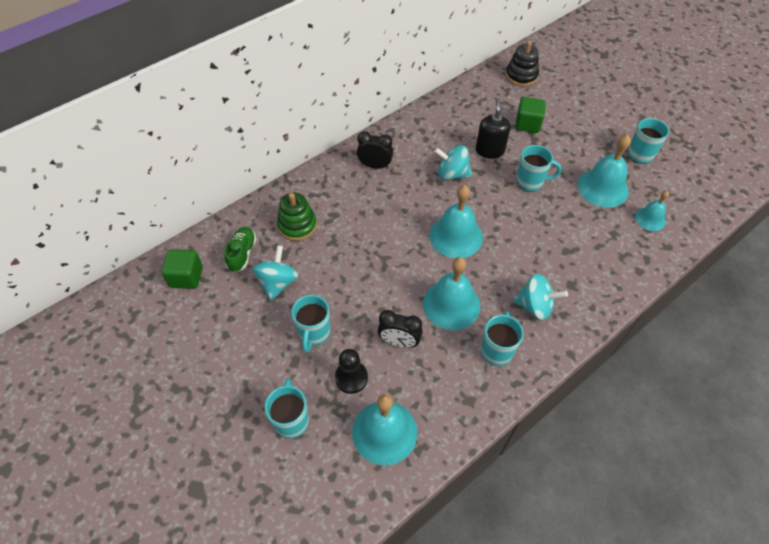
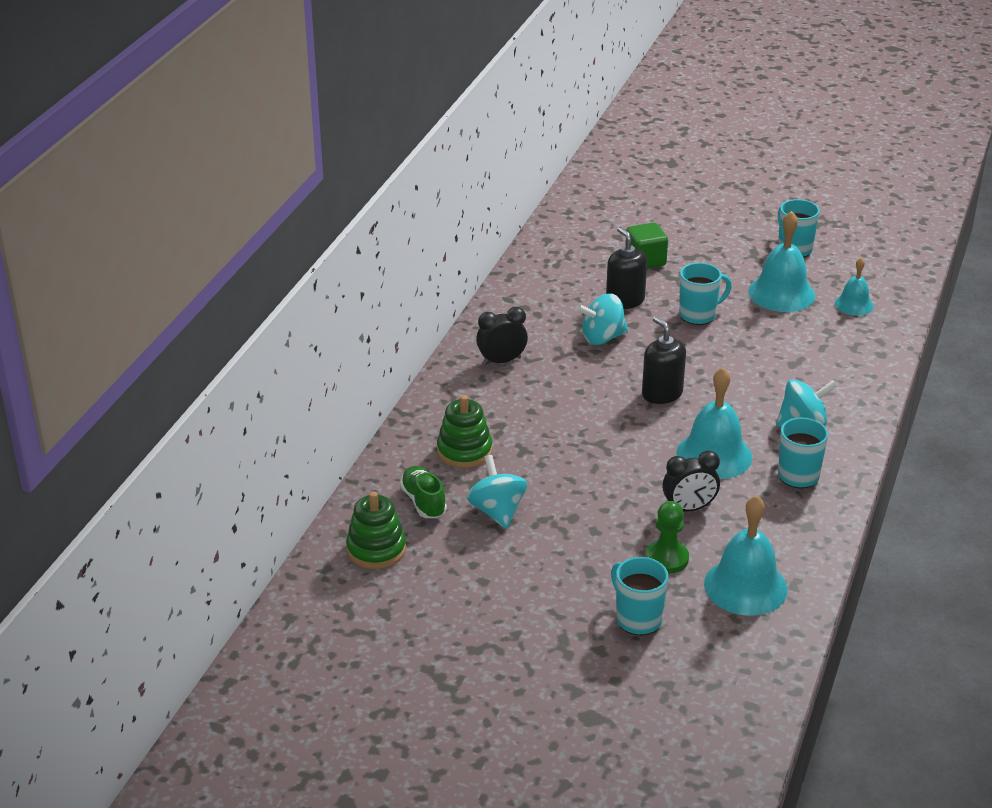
camera: 30 degrees left, 20 degrees down
(186, 277) = (376, 549): green cube -> green stacking toy
(314, 333) = (586, 538): turquoise mug -> none
(351, 378) = (666, 558): black pawn -> green pawn
(456, 236) = (662, 393): turquoise bell -> black soap dispenser
(521, 76) = (593, 214): black stacking toy -> none

